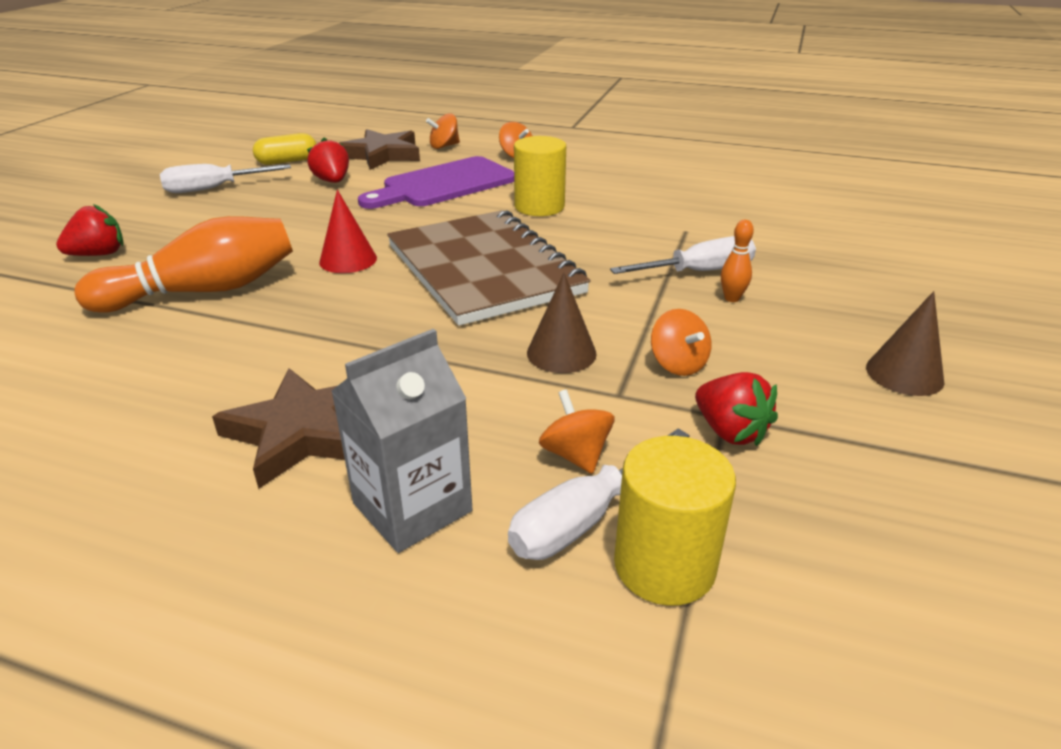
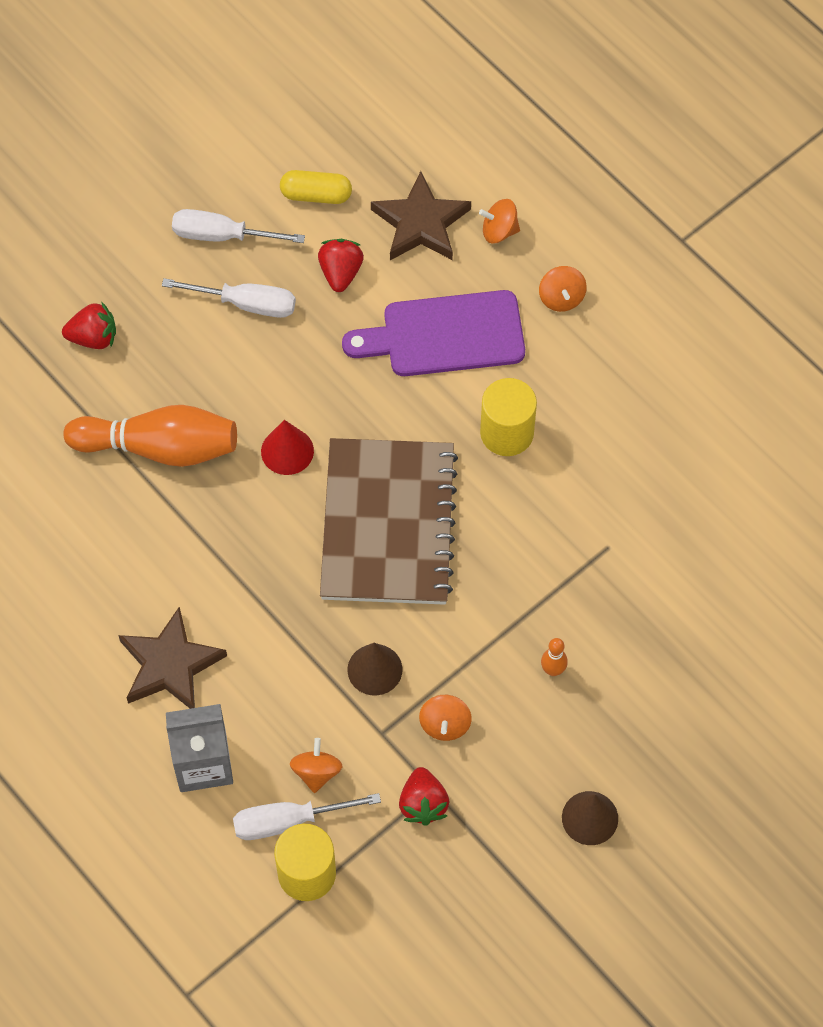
camera: 30 degrees right, 30 degrees up
(698, 272) = (559, 620): white screwdriver -> white screwdriver (246, 304)

